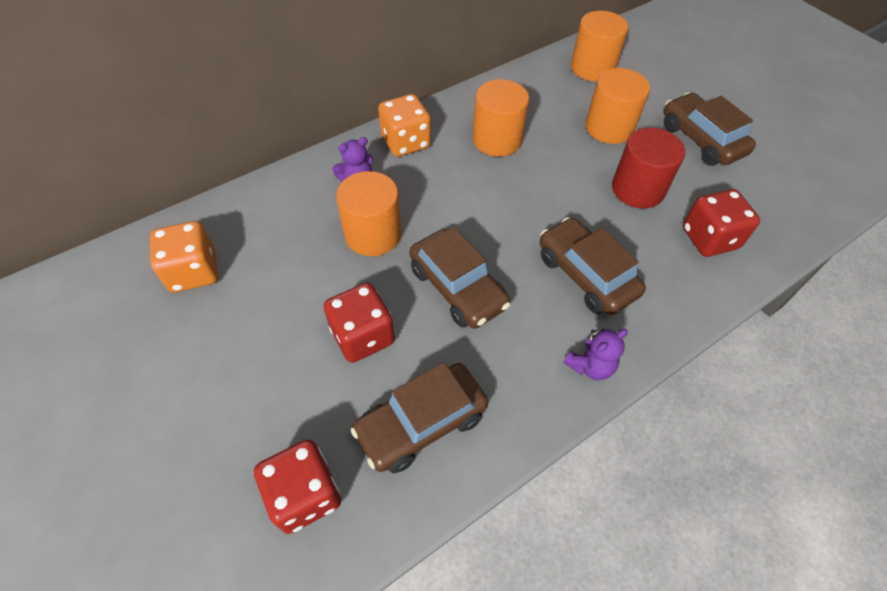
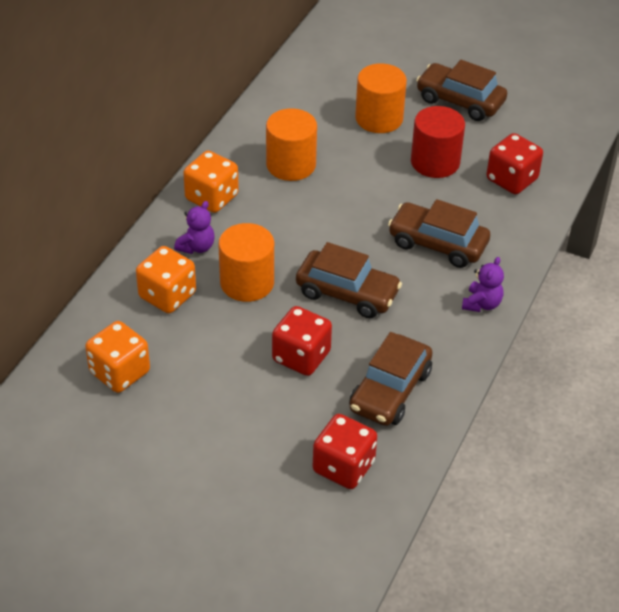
camera: 30 degrees left, 10 degrees down
(295, 216) = (167, 295): none -> orange dice
(592, 68) = (328, 68): orange cylinder -> none

